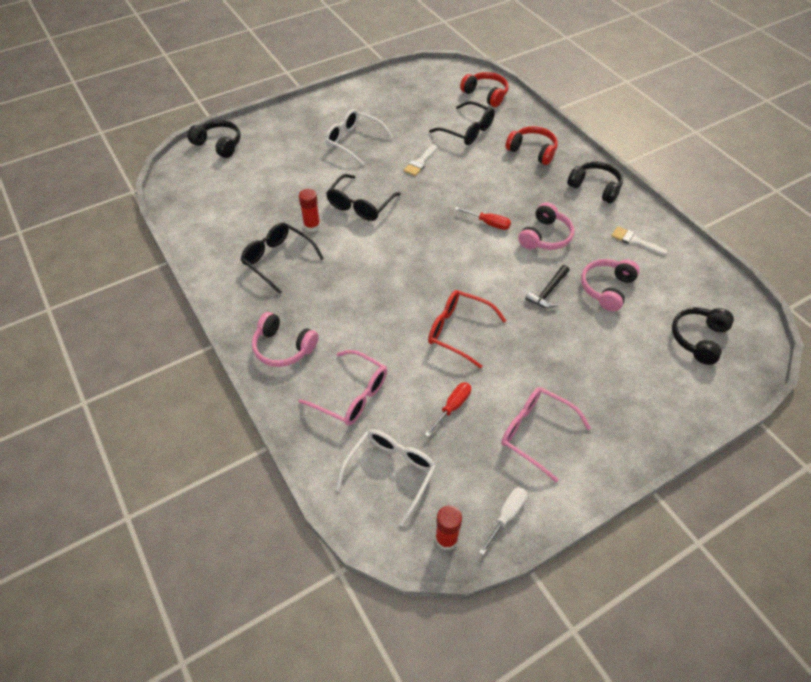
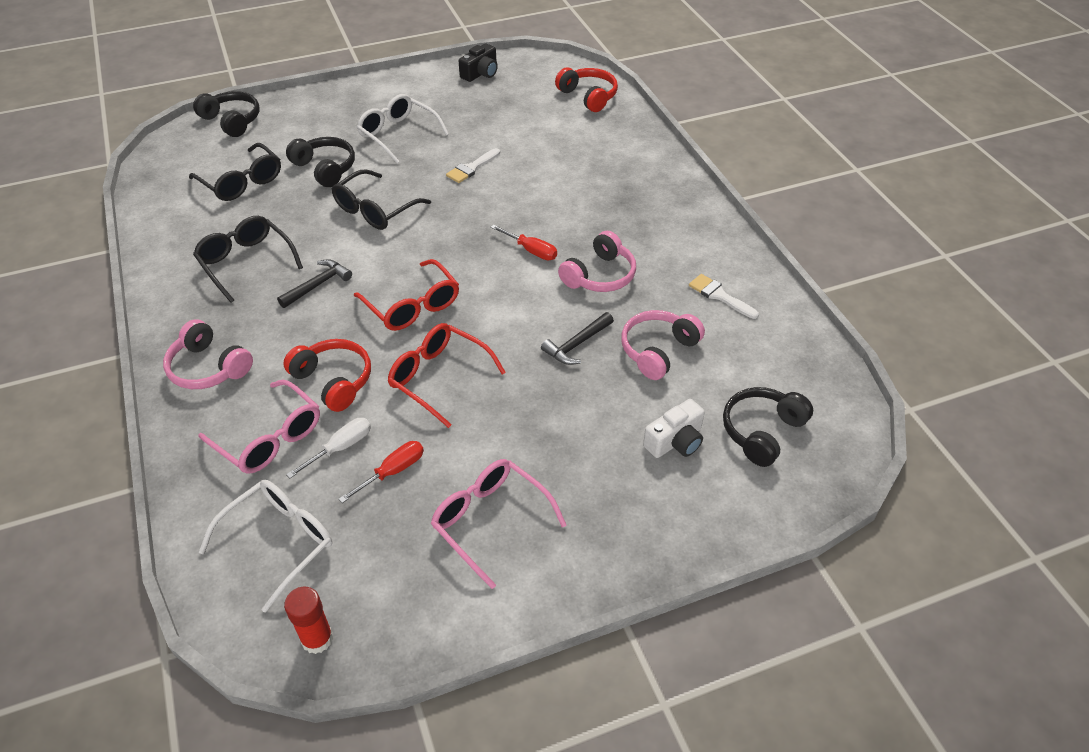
camera: 10 degrees right, 5 degrees down
(312, 226) = (305, 227): red glue stick -> none
(340, 271) = (317, 285): none -> black hammer
(397, 84) = (480, 73): none -> black camera
(418, 278) = (413, 306): none -> red glasses
(467, 131) = (548, 137): black glasses -> black glasses (242, 182)
(507, 515) = (409, 622): white screwdriver -> white screwdriver (341, 447)
(532, 151) = (623, 169): red headphones -> red headphones (333, 381)
(595, 187) = (690, 223): black headphones -> black headphones (325, 168)
(642, 354) = (675, 441): none -> white camera

